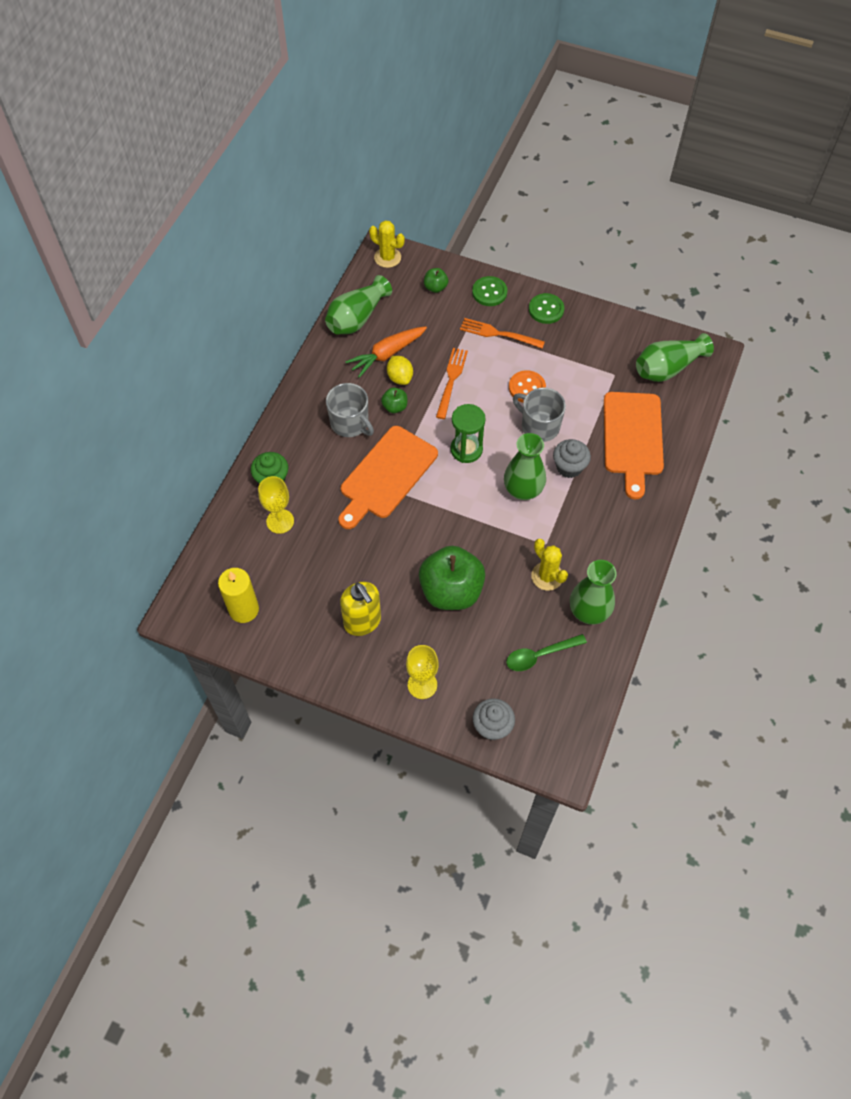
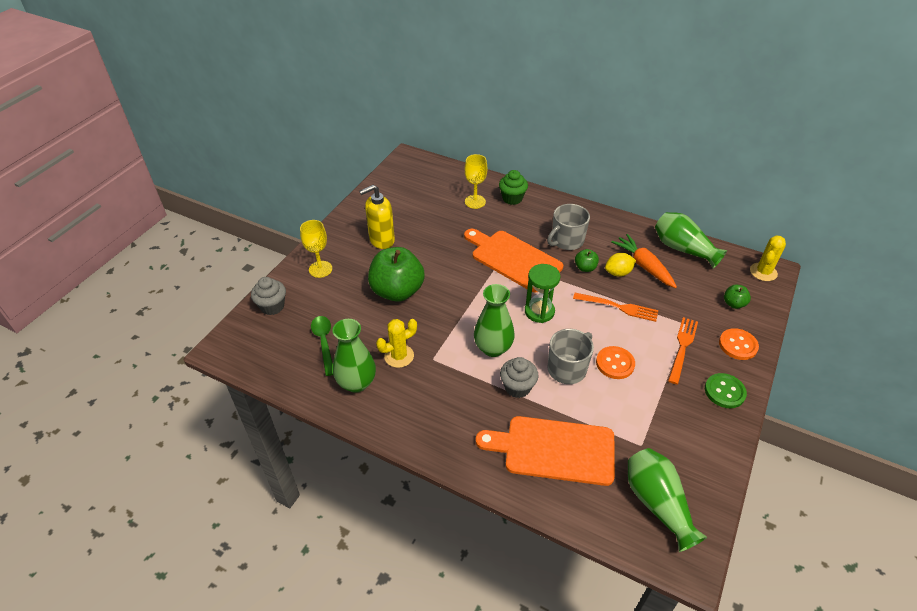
camera: 95 degrees right, 15 degrees down
(244, 609) = (405, 184): yellow candle -> none
(489, 292) = (738, 345): green button -> orange button

